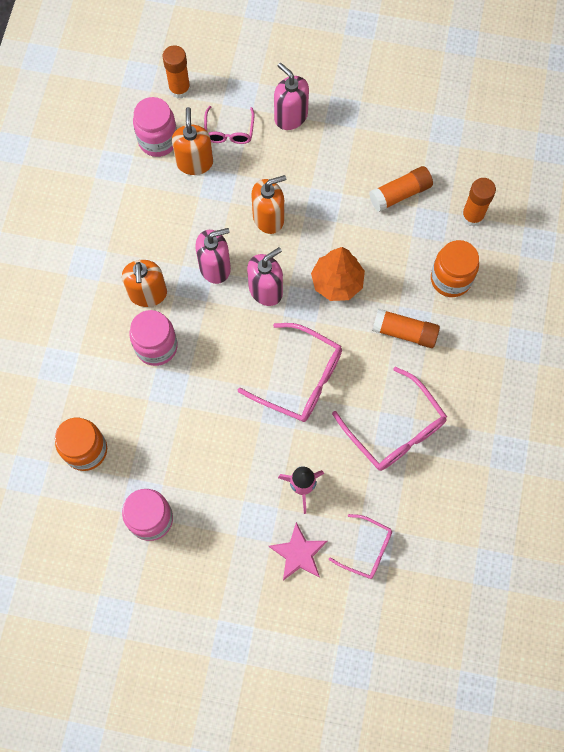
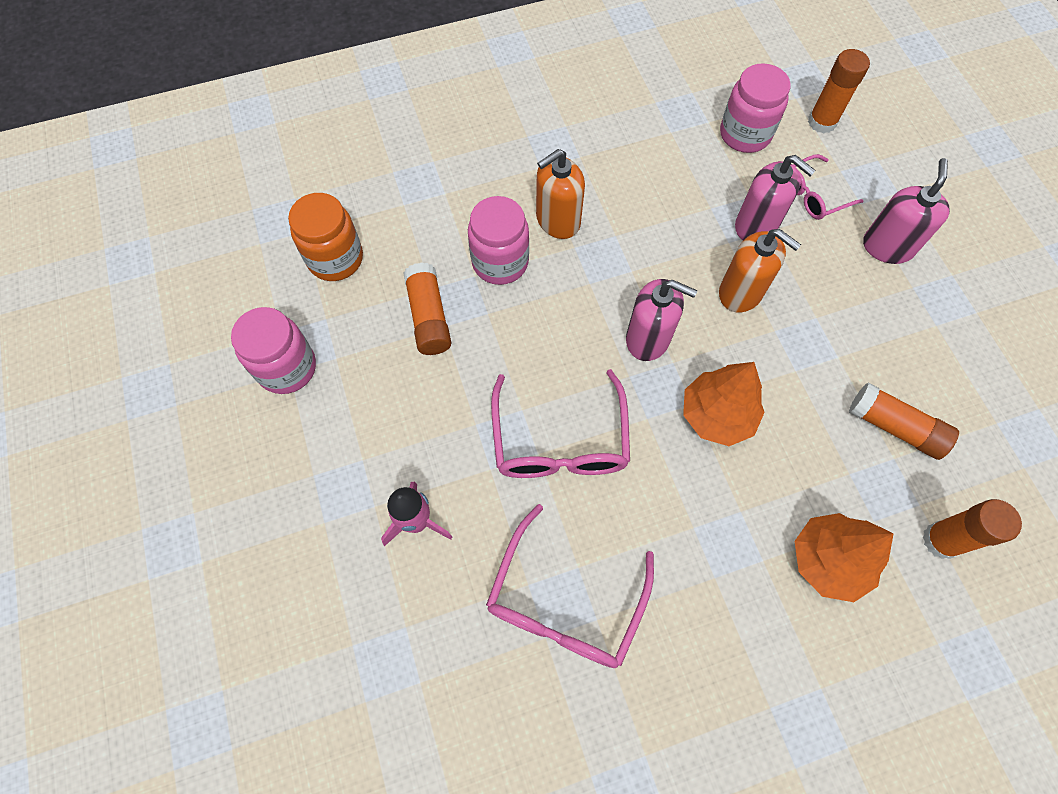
camera: 60 degrees right, 5 degrees down
(194, 162) = (748, 182): orange soap dispenser -> none
(215, 267) = (637, 269): pink soap dispenser -> pink soap dispenser (756, 225)
(299, 553) = (325, 566): pink star -> none
(366, 549) = (374, 656): pink glasses -> none
(404, 332) = (709, 539): orange glue stick -> orange glue stick (429, 317)
(450, 279) = (828, 560): orange jar -> orange tree

